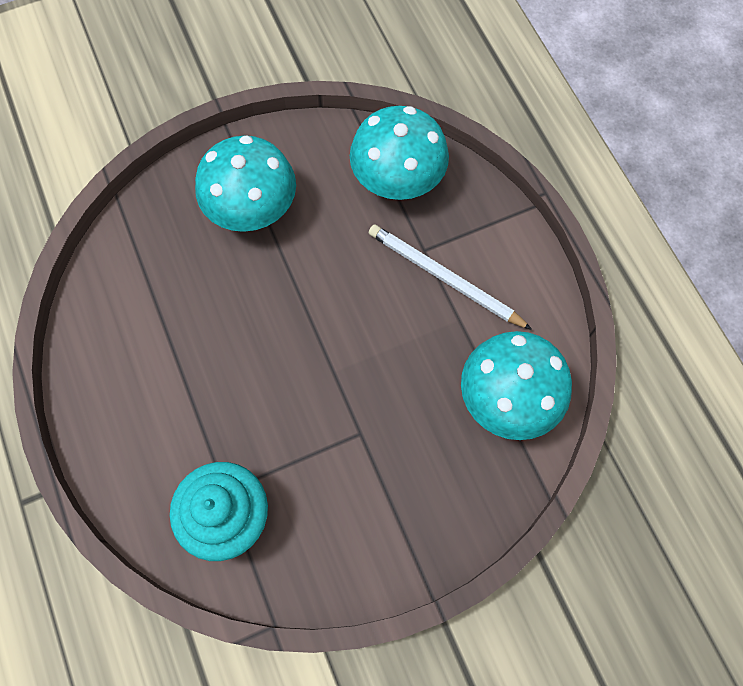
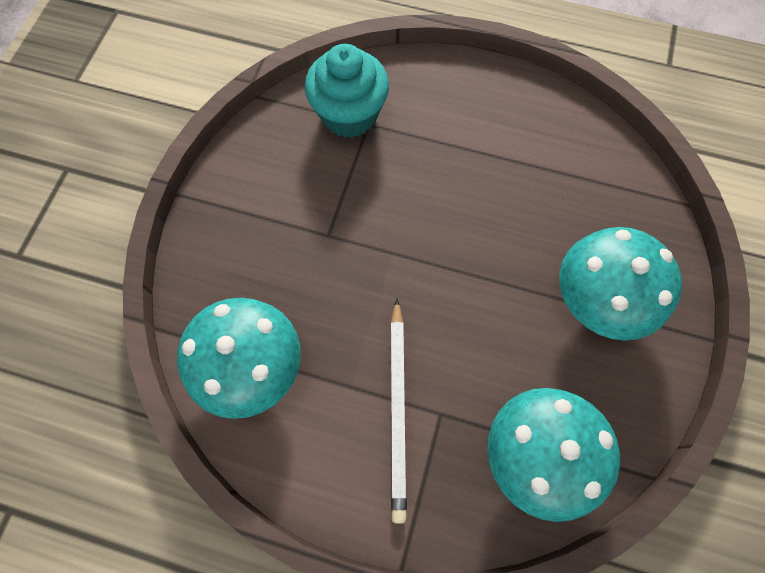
camera: 130 degrees right, 0 degrees up
(445, 278) = (398, 408): white pencil -> white pencil turned 105 degrees clockwise

